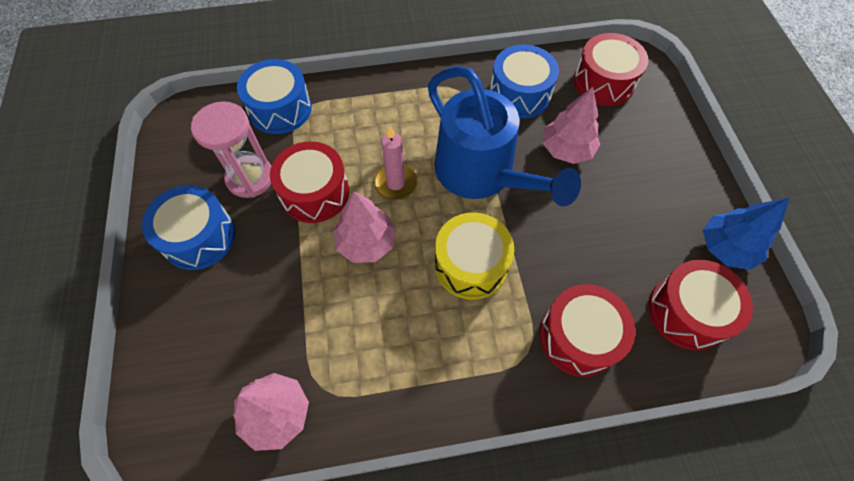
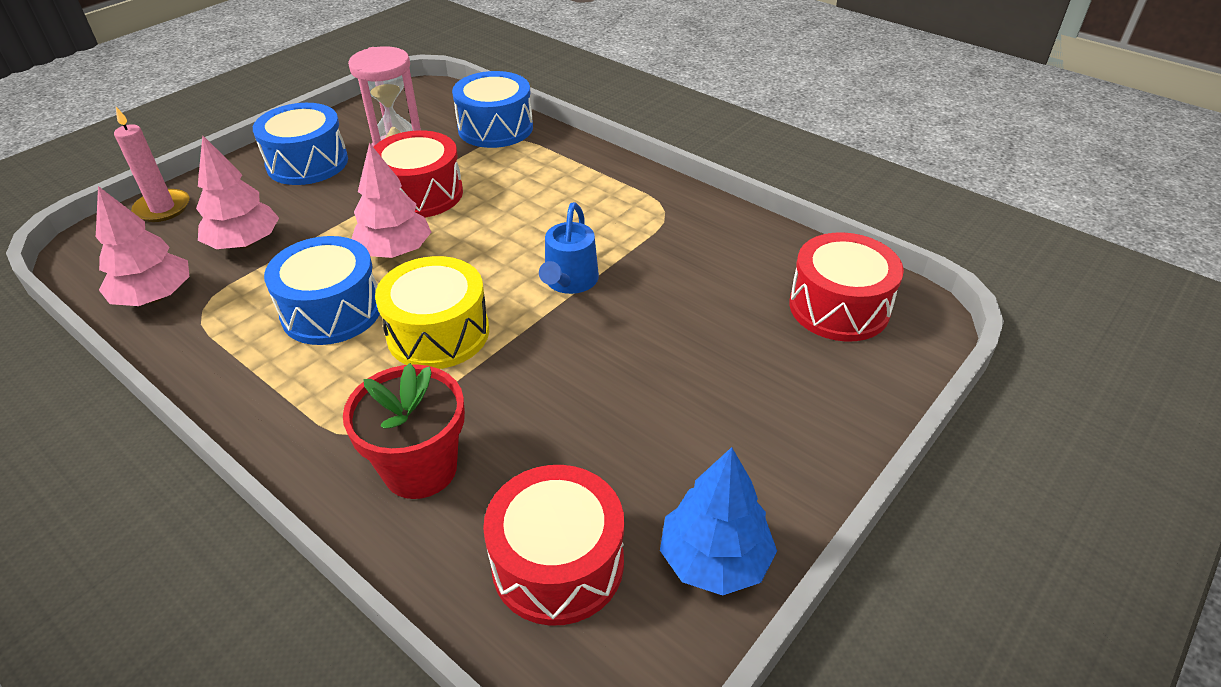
camera: 50 degrees right, 20 degrees down
(396, 183) = (488, 233): pink candle -> pink candle (162, 208)
(482, 174) = (569, 282): blue watering can -> blue watering can, size x0.49
(520, 94) = (721, 253): blue drum -> blue drum (332, 310)
(566, 149) = (688, 327): pink tree -> pink tree (244, 243)
(578, 337) = (420, 469): red drum -> red flower pot

